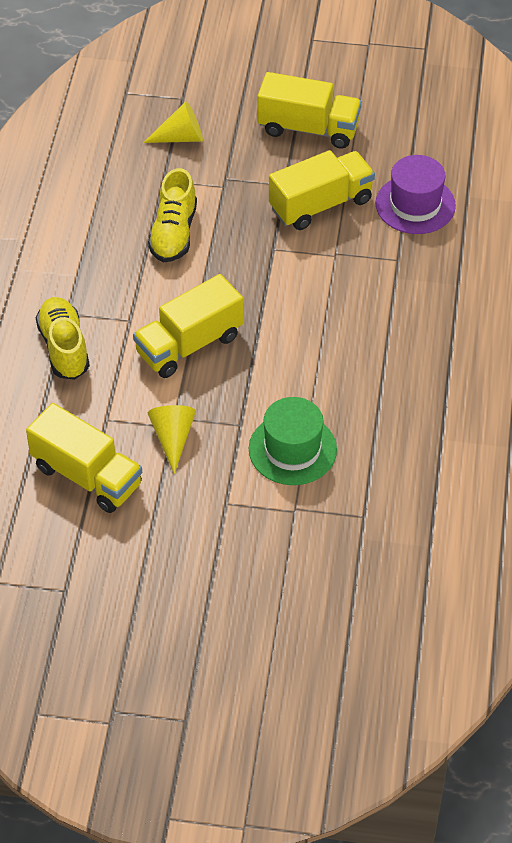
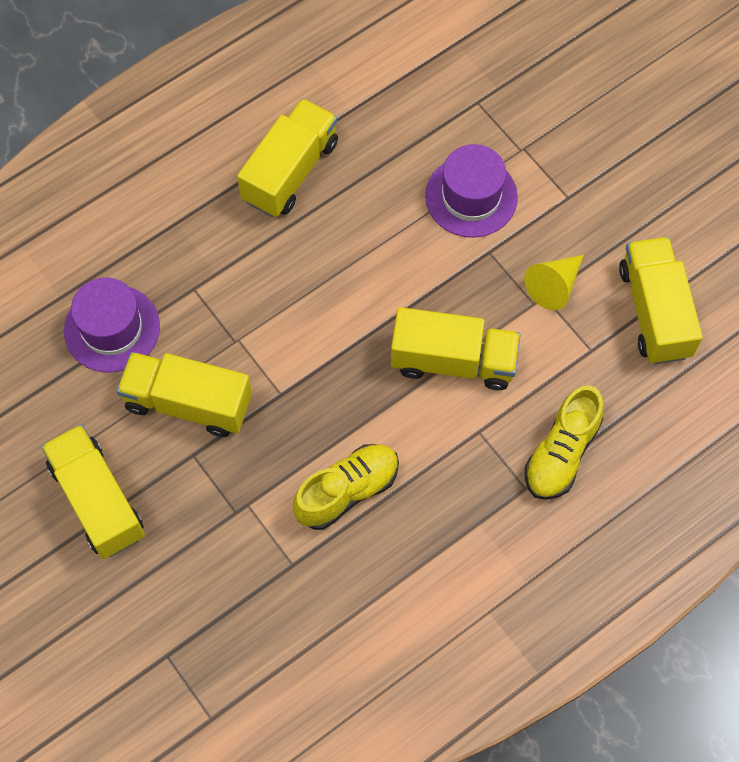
camera: 135 degrees left, 15 degrees up
(180, 137) = (222, 604): yellow cone -> none
(292, 449) = (471, 196): green hat -> purple hat
(429, 368) = (290, 171): none -> yellow truck

